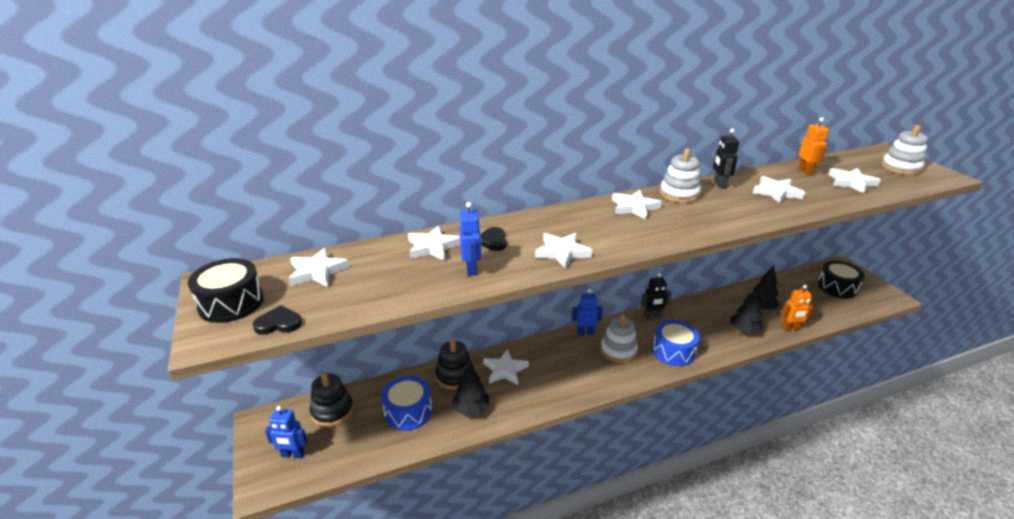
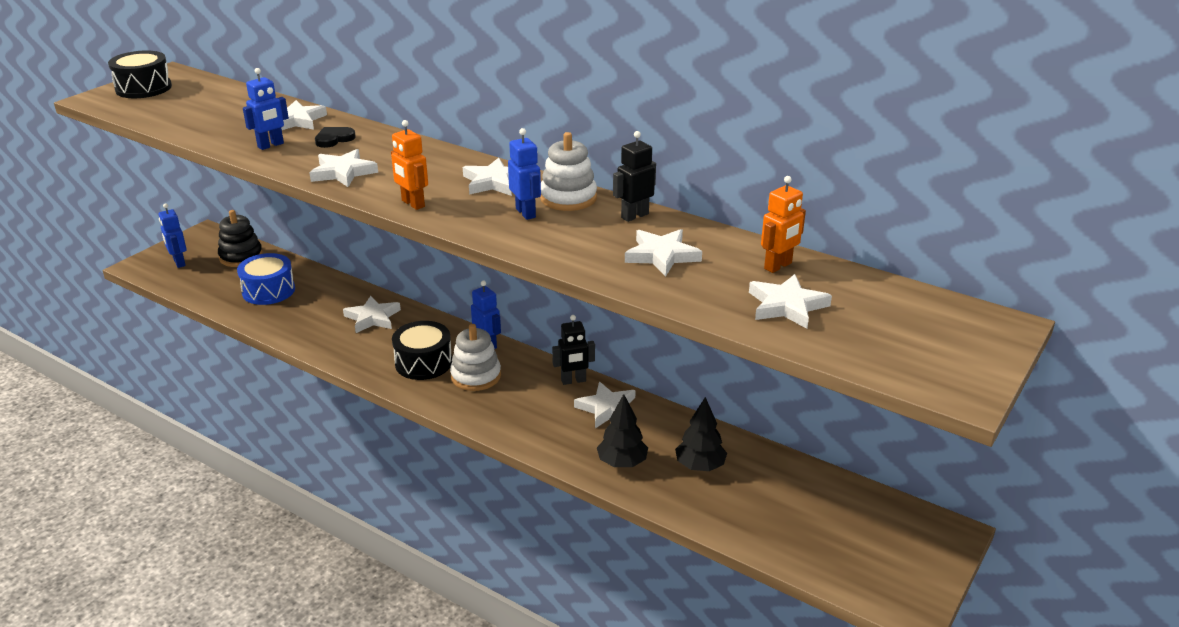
camera: 55 degrees right, 0 degrees up
(278, 323) = (129, 110): black heart -> none
(317, 271) = (212, 96): white star -> white star (607, 408)
(455, 376) = (338, 294): black stacking toy -> none
(471, 409) = (298, 320): black tree -> none
(652, 316) = (573, 381): black robot -> black robot turned 60 degrees counterclockwise
(673, 351) = (514, 415): blue drum -> none
(690, 211) = (526, 213): none -> blue robot
(790, 329) = (674, 504): orange robot -> orange robot (412, 204)
(837, 287) = (861, 535): black drum -> black drum (423, 363)
(901, 167) = (932, 343): white stacking toy -> none

